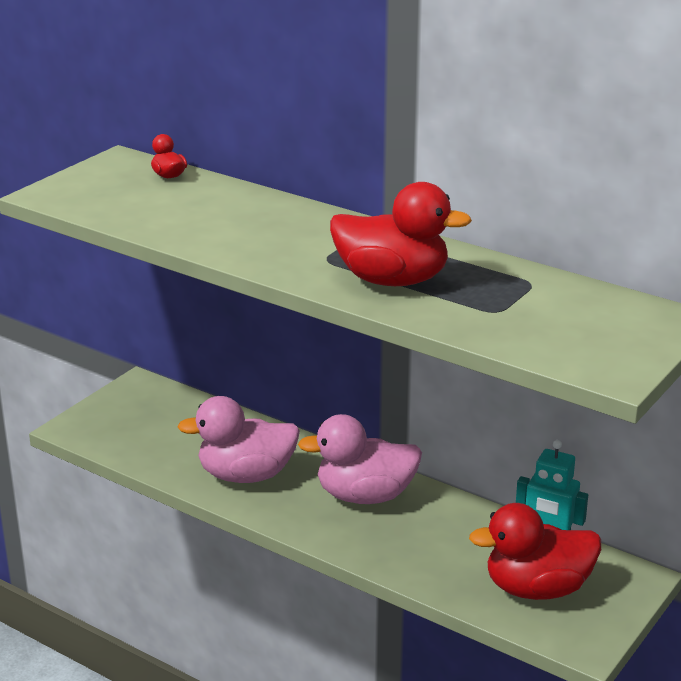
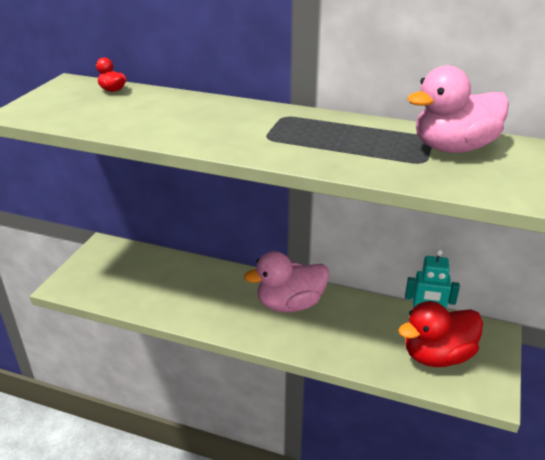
camera: 15 degrees left, 5 degrees up
(246, 475) = (201, 302): pink duck -> pink duck (453, 148)
(392, 280) = (328, 147): red duck -> none

